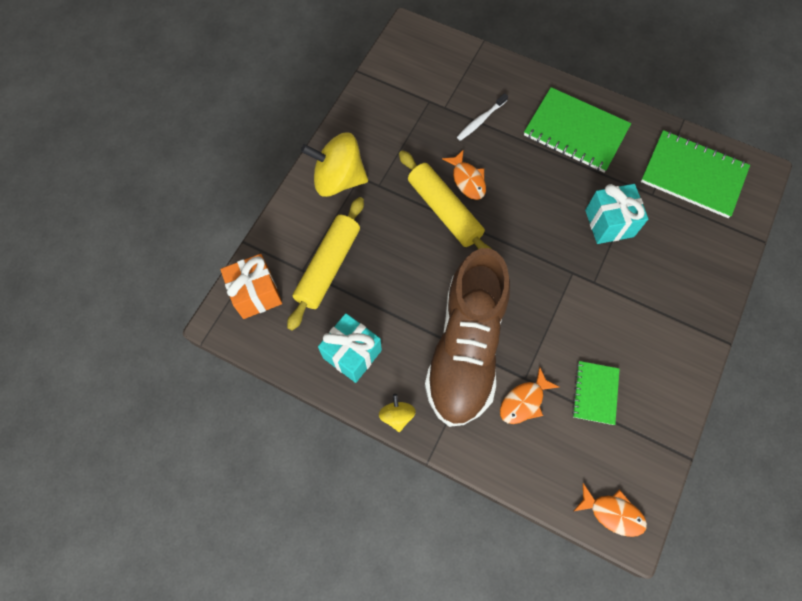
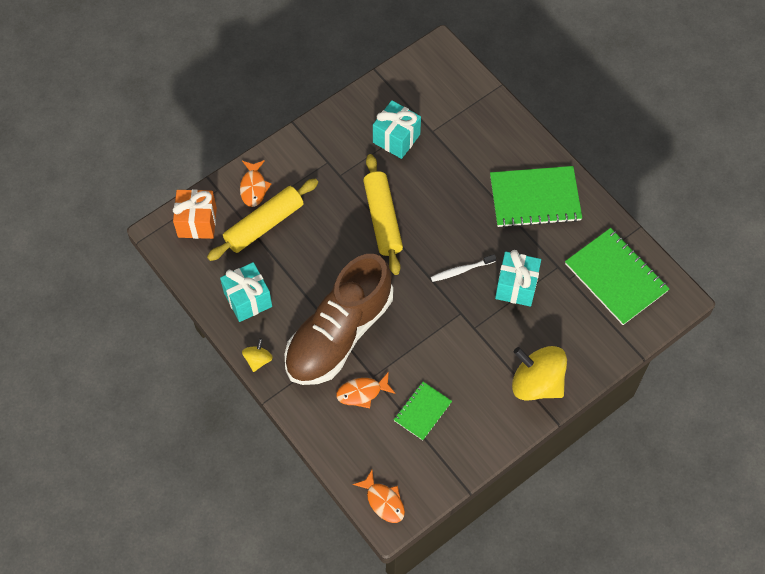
camera: 25 degrees right, 5 degrees down
(338, 179) = (309, 157): yellow spinning top -> yellow spinning top (536, 383)
(414, 127) = (396, 138): none -> turquoise gift
(467, 180) = (416, 201): orange fish -> orange fish (253, 187)
(481, 120) = (457, 155): white toothbrush -> white toothbrush (461, 270)
(575, 131) = (535, 198): green notebook -> green notebook turned 60 degrees counterclockwise

